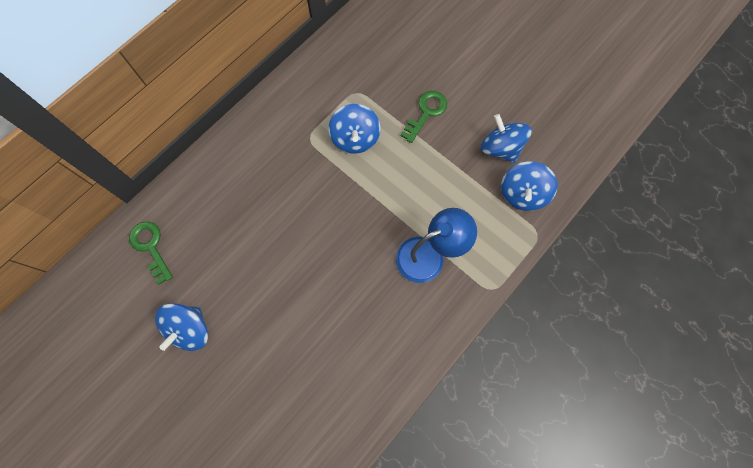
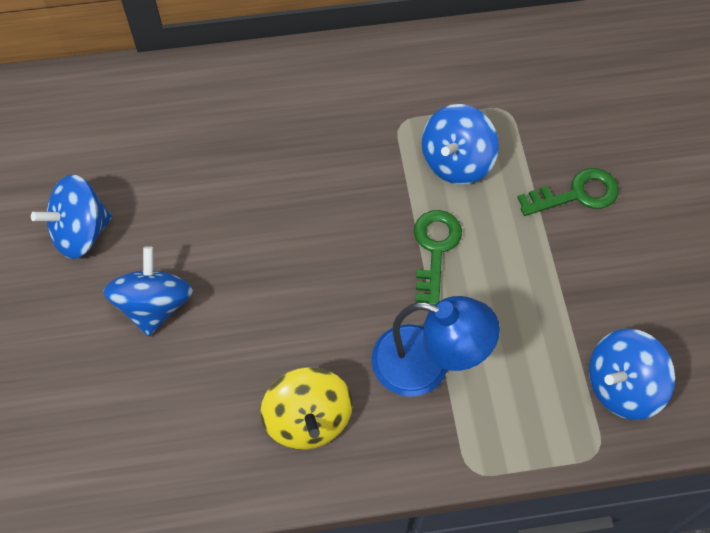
camera: 40 degrees right, 10 degrees down
(150, 247) = (120, 115): green key -> green key (435, 249)
(397, 329) = (308, 419): none -> yellow spinning top
(500, 148) = (641, 307): blue spinning top -> blue spinning top (154, 305)

